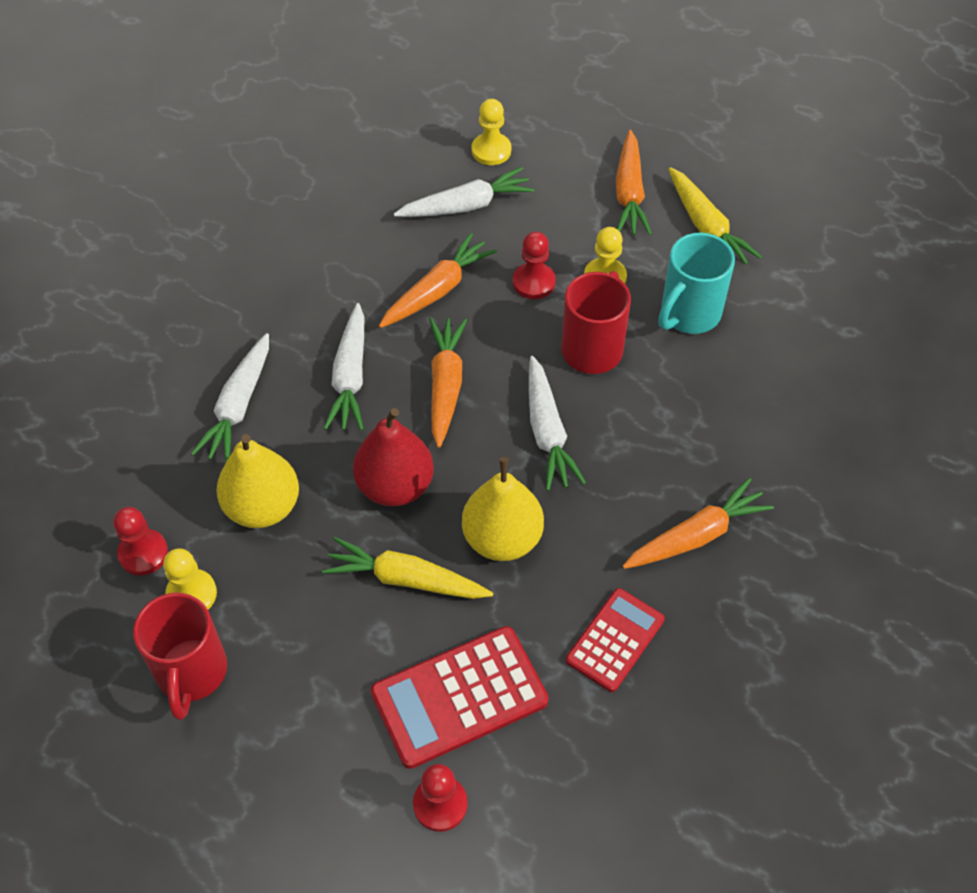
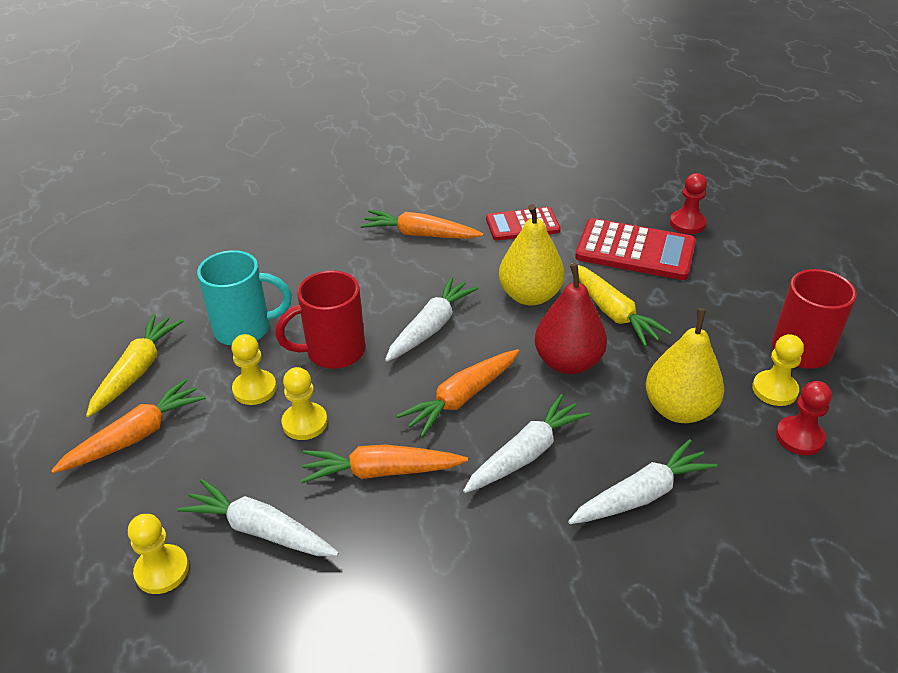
camera: 135 degrees left, 15 degrees down
(534, 282) = (305, 423): red pawn -> yellow pawn

